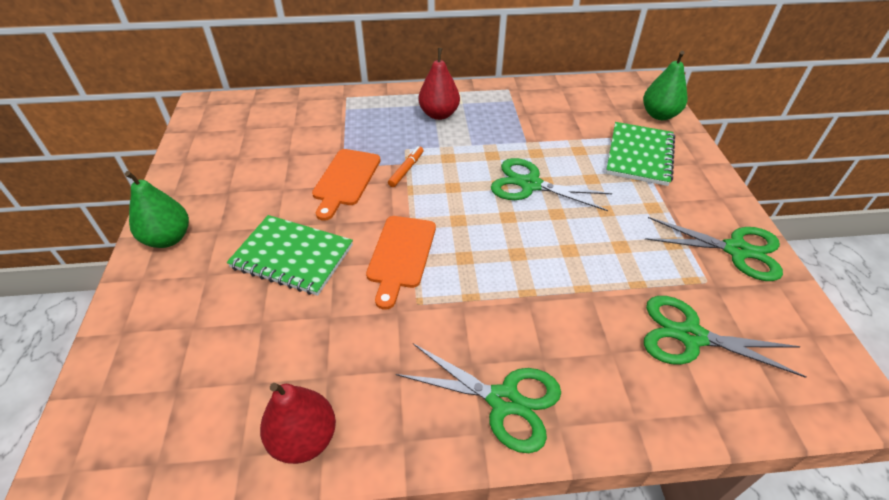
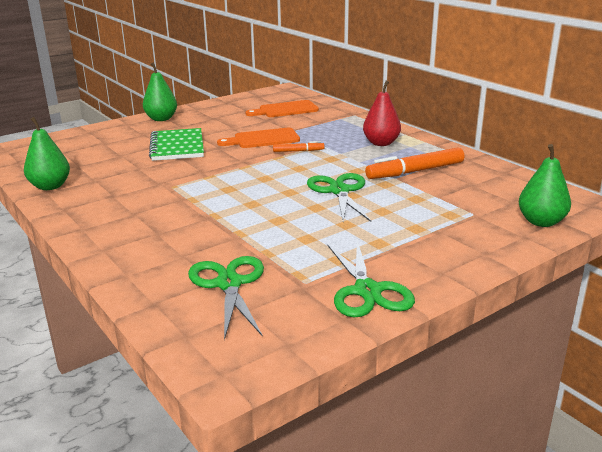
camera: 60 degrees right, 20 degrees down
(304, 438) = (50, 186): red pear -> green pear
(401, 255) = (209, 171): orange cutting board -> orange cutting board (285, 110)
(504, 401) = (111, 229): green scissors -> none
(521, 125) = (415, 171): none -> orange marker
(639, 155) = (451, 224): green notebook -> none

